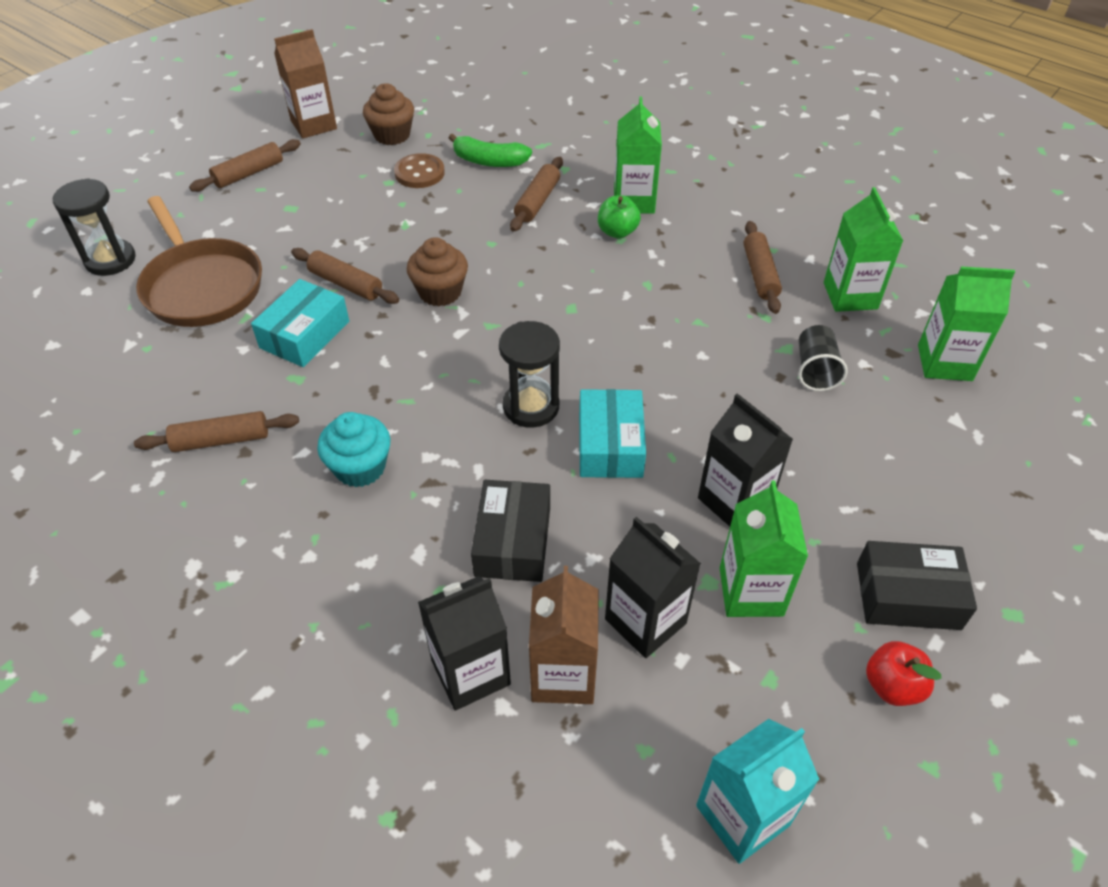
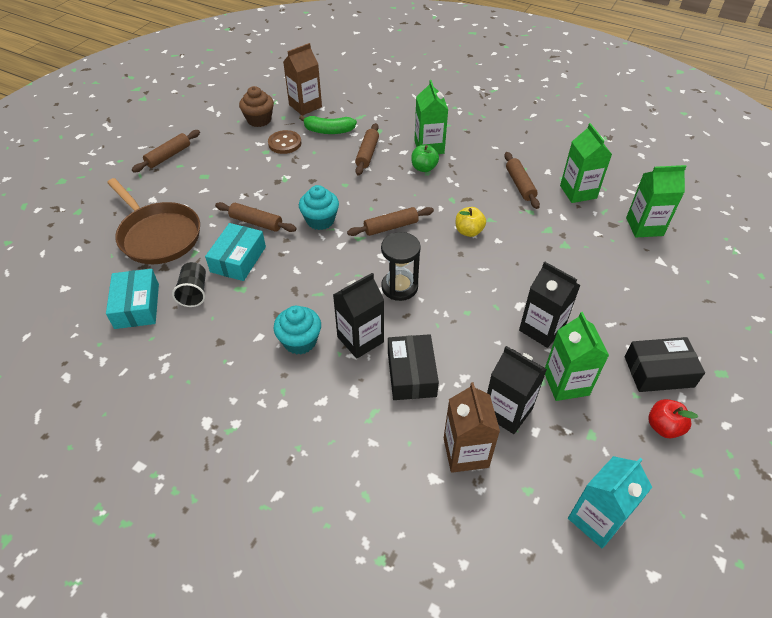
camera: 10 degrees left, 0 degrees up
(110, 260) = (89, 225): black hourglass -> none
(221, 440) = (202, 336): brown rolling pin -> brown rolling pin (391, 227)
(313, 125) = (204, 118): brown carton -> brown carton (305, 106)
(440, 292) = (320, 220): brown cupcake -> turquoise cupcake
(470, 672) = (407, 460): black carton -> black carton (360, 339)
(610, 445) = (456, 304): turquoise box -> turquoise box (137, 306)
(660, 336) = (468, 231): none -> yellow apple
(815, 370) = (569, 241): black cup -> black cup (194, 292)

